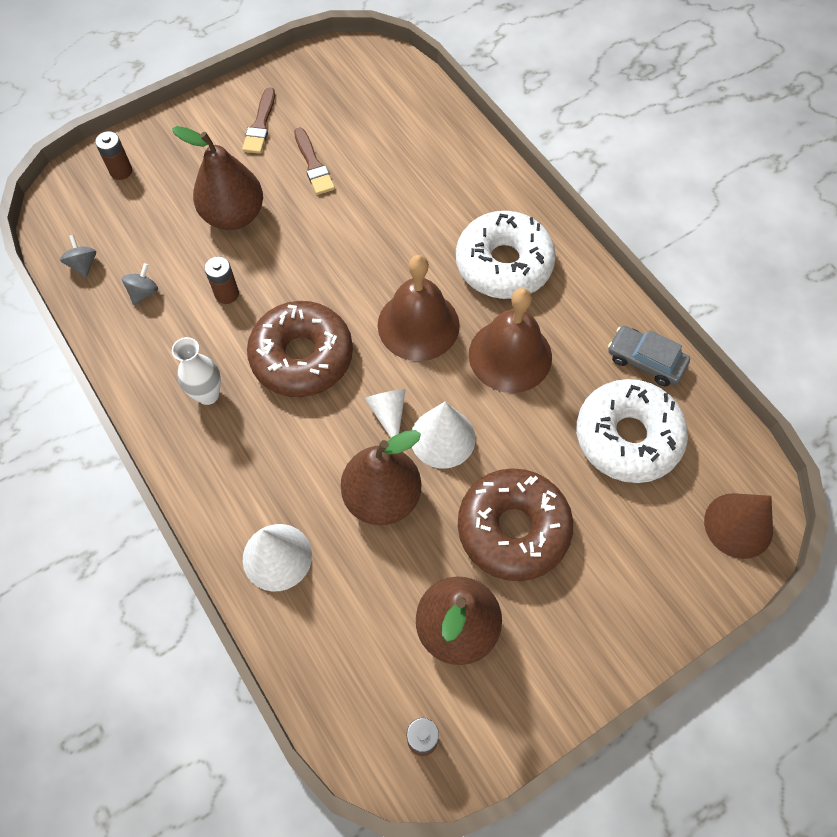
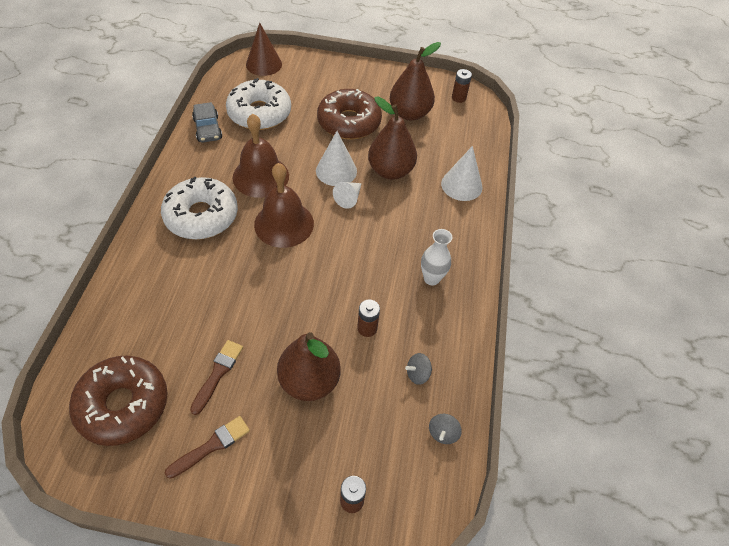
camera: 140 degrees left, 10 degrees down
(302, 356) = (361, 257): brown donut -> brown donut (123, 405)

